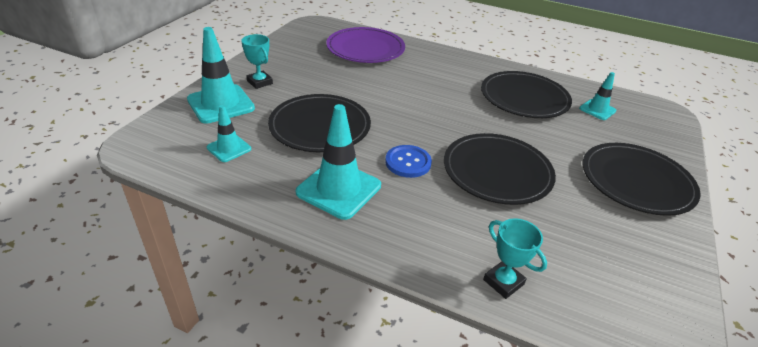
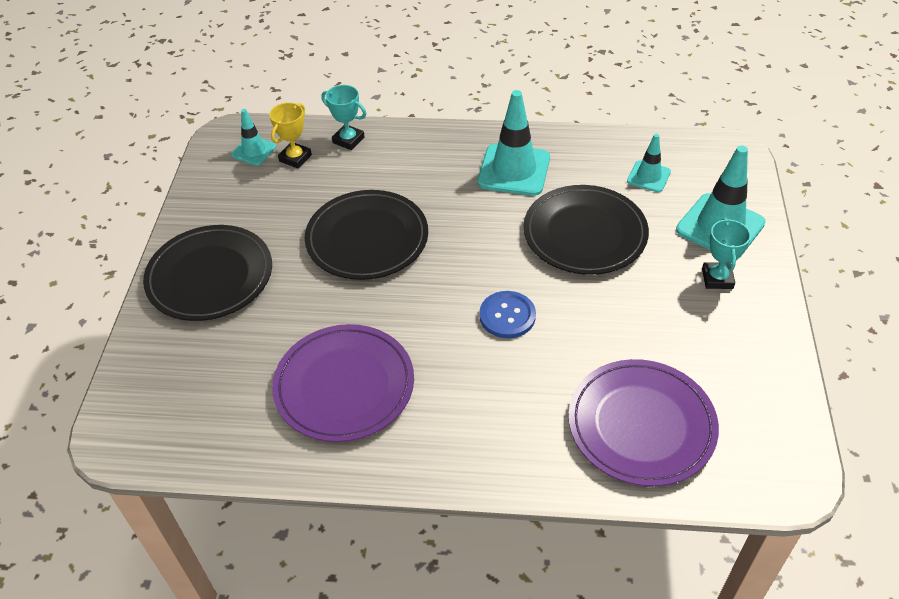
camera: 165 degrees right, 10 degrees up
(260, 82) = (717, 278): turquoise trophy -> turquoise trophy turned 60 degrees clockwise
(408, 162) = (464, 219): blue button -> blue button (507, 316)
(524, 98) = (344, 386): black plate -> purple plate
(570, 277) = (295, 158): none -> yellow trophy
(597, 110) = (231, 399): turquoise traffic cone -> turquoise traffic cone (253, 151)

